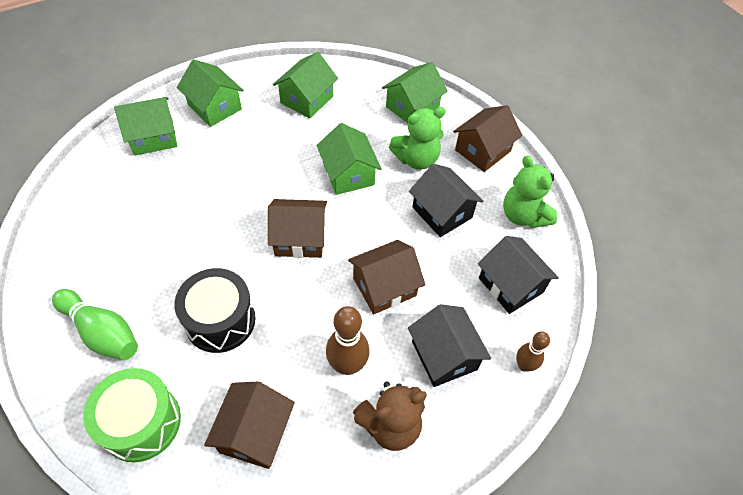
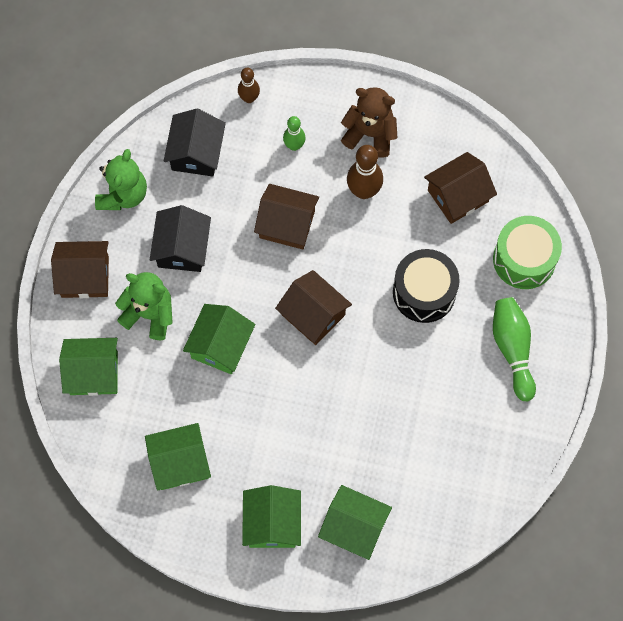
camera: 135 degrees left, 15 degrees up
(444, 355) = (294, 145): black house -> green bowling pin

